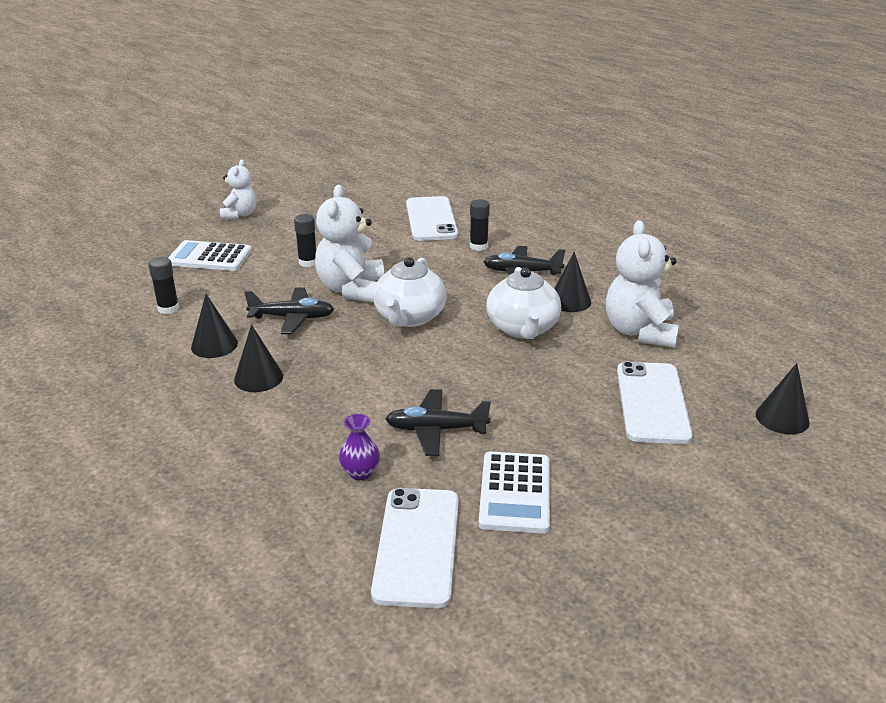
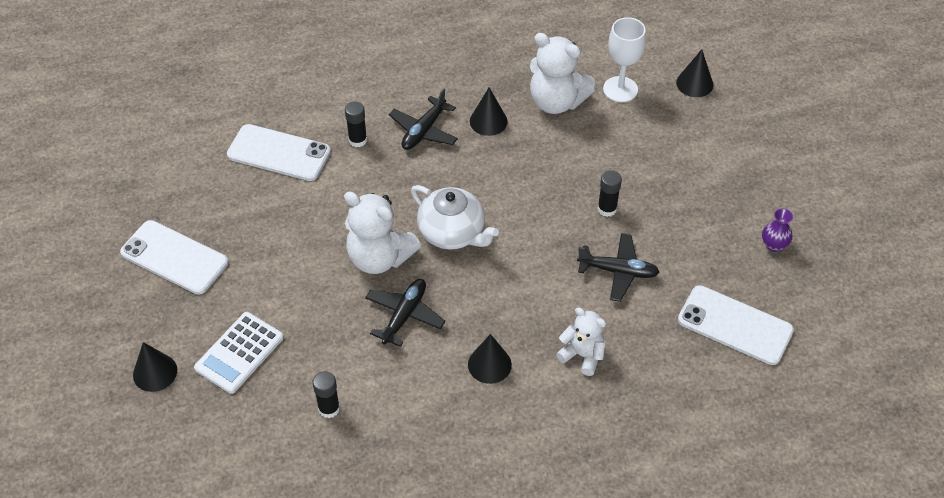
camera: 65 degrees left, 20 degrees up
(214, 345) = (418, 385): black cone -> black cone (155, 372)
(240, 214) = (153, 304): white teddy bear -> white teddy bear (582, 355)
(308, 262) = (305, 275): black glue stick -> black glue stick (607, 209)
(360, 472) = (646, 332): purple vase -> purple vase (774, 245)
(436, 430) = (618, 271): black plane -> black plane turned 105 degrees counterclockwise
(514, 493) = (706, 254): white calculator -> none
(522, 328) = (512, 167): white teapot -> none
(652, 402) = (646, 139): white phone -> white phone (174, 257)
(706, 367) = (620, 89): none -> white goblet

